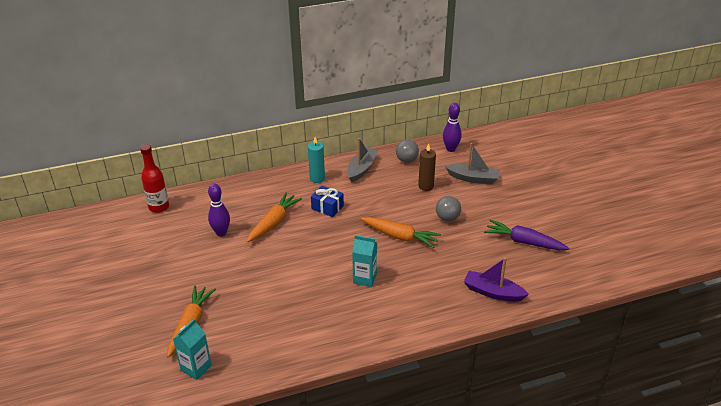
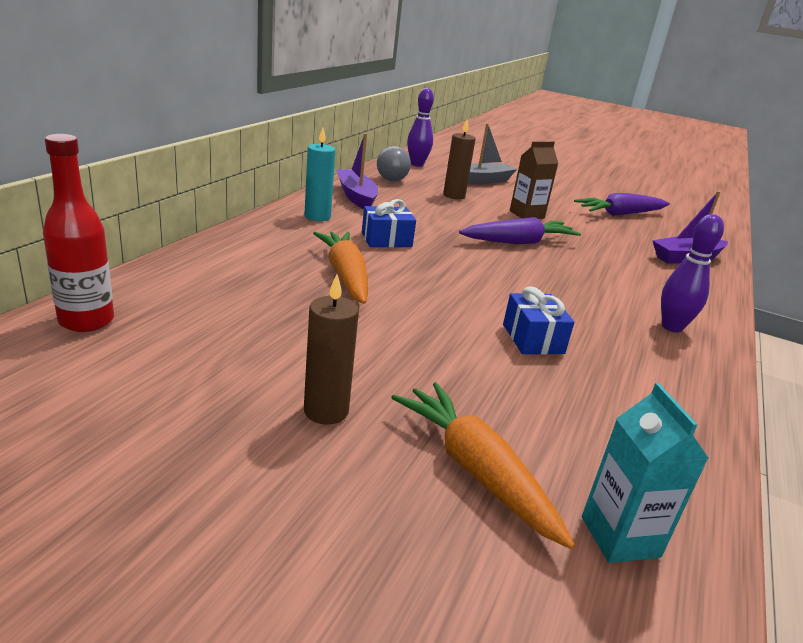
camera: 50 degrees left, 10 degrees down
(179, 280) = (326, 411): none -> brown candle
(221, 232) = (283, 314): purple bowling pin -> purple bowling pin (672, 327)
(299, 292) = (533, 339): none -> blue gift
(361, 169) = (356, 197): grey boat -> purple boat
(365, 278) = (569, 292): turquoise carton -> none
(400, 236) = (519, 242): orange carrot -> purple carrot
(447, 218) = (526, 214): grey ball -> brown carton

